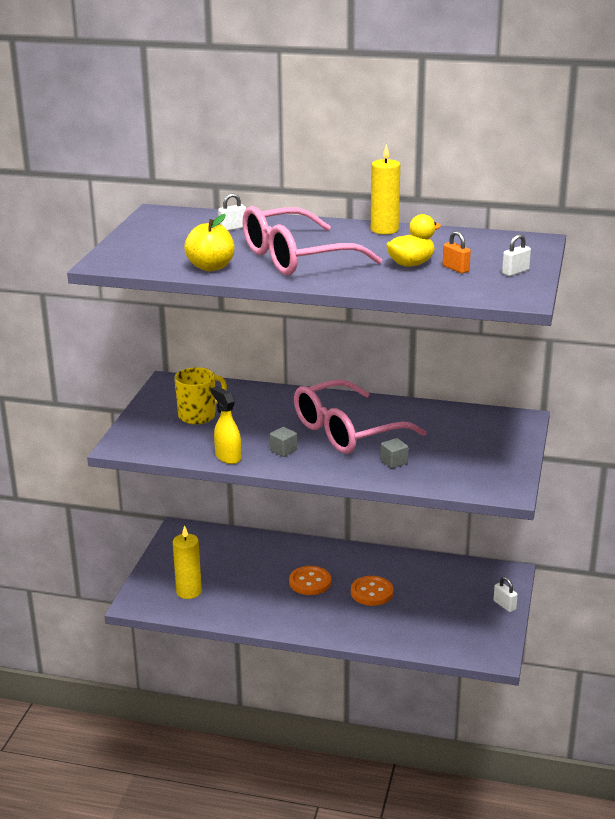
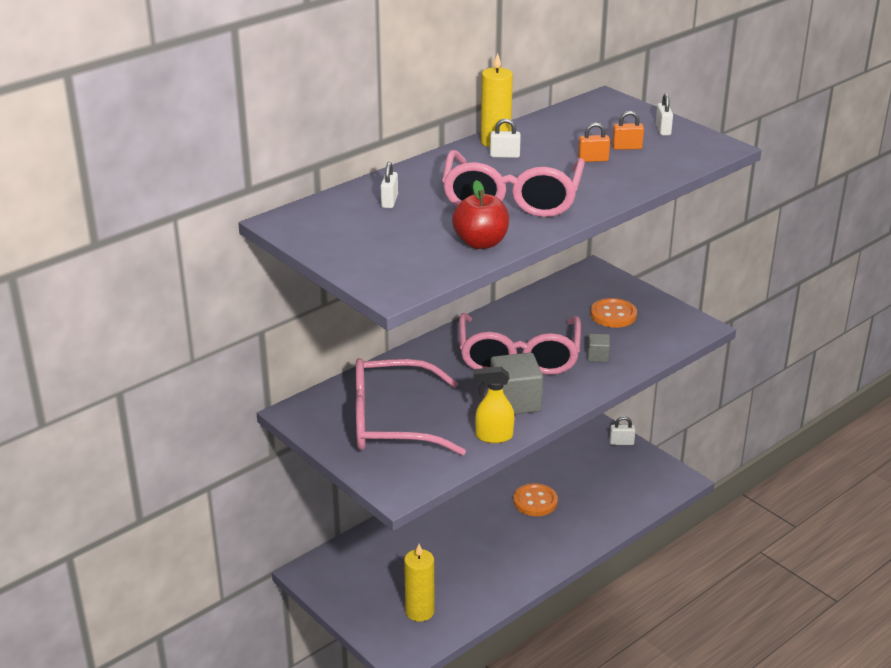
camera: 55 degrees left, 5 degrees up
(198, 416) = (391, 422): yellow mug -> pink glasses
(211, 267) = (481, 243): yellow apple -> red apple
(283, 450) = (515, 402): grey cube -> grey cube, size x2.01
(310, 582) = (484, 529): orange button -> orange button (613, 315)
(366, 238) = (504, 155): none -> white padlock
(411, 264) = (593, 159): yellow duck -> orange padlock

